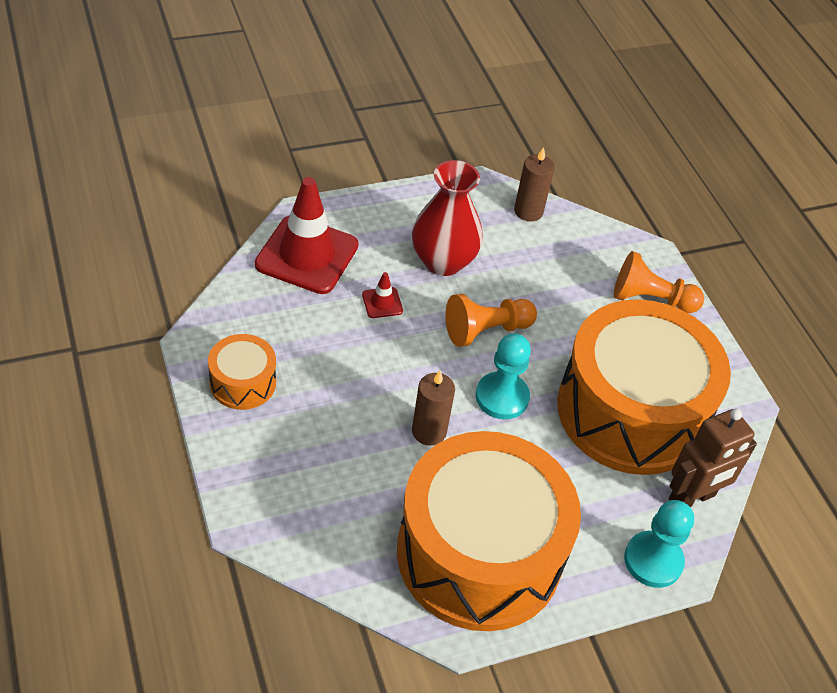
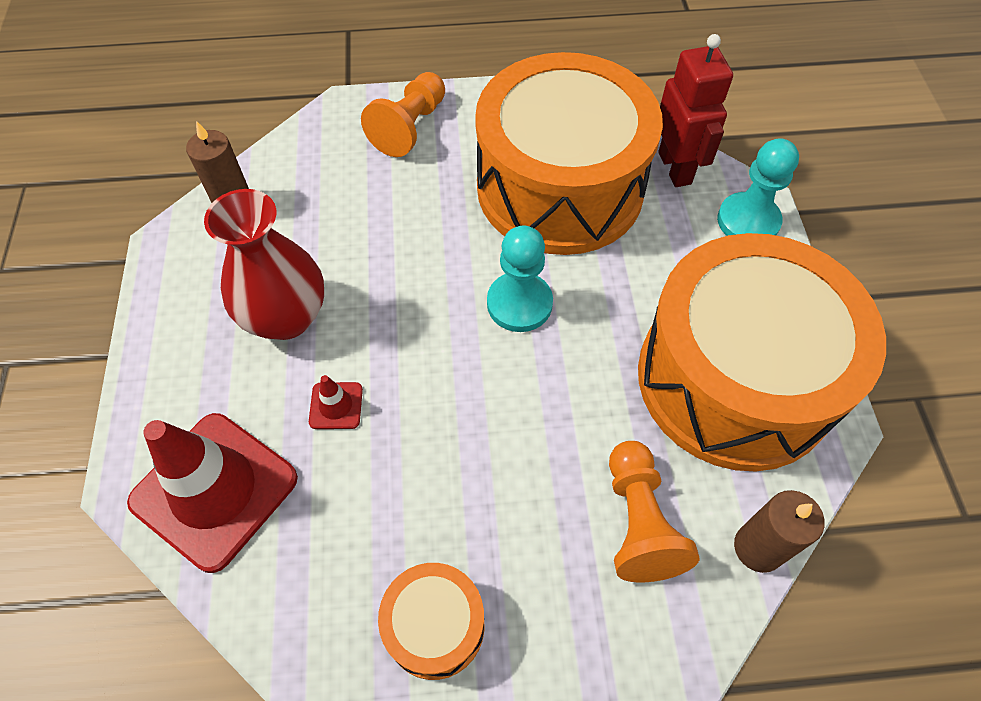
camera: 70 degrees left, 10 degrees up
(429, 431) = (558, 394): brown candle -> brown candle (758, 548)
(486, 330) = (414, 296): orange pawn -> orange pawn (638, 522)
(692, 498) = (675, 168): brown robot -> red robot

